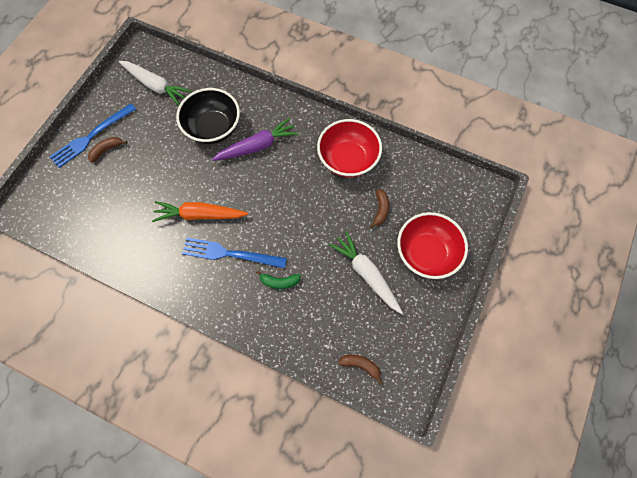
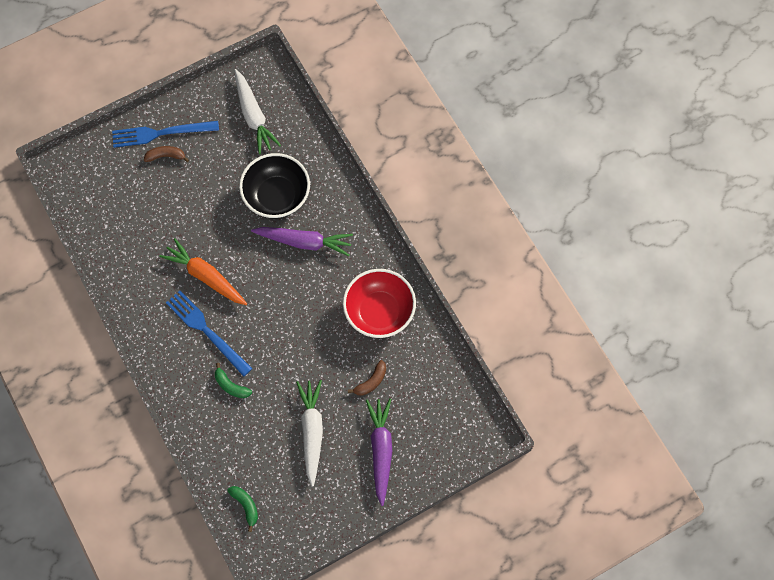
camera: 35 degrees right, 0 degrees up
(361, 365) = (246, 505): brown banana -> green banana
(426, 253) = (381, 450): red bowl -> purple carrot

